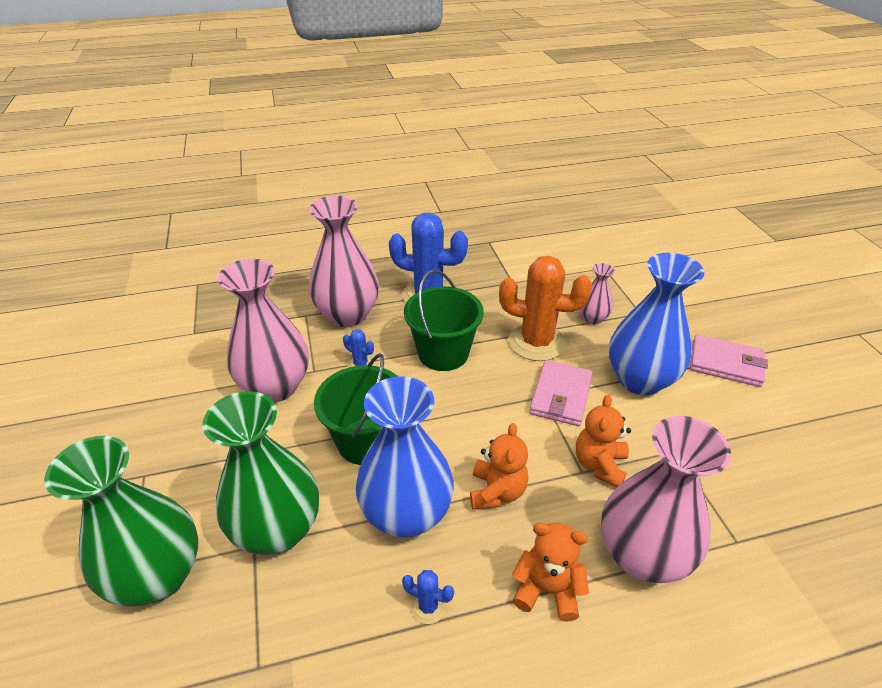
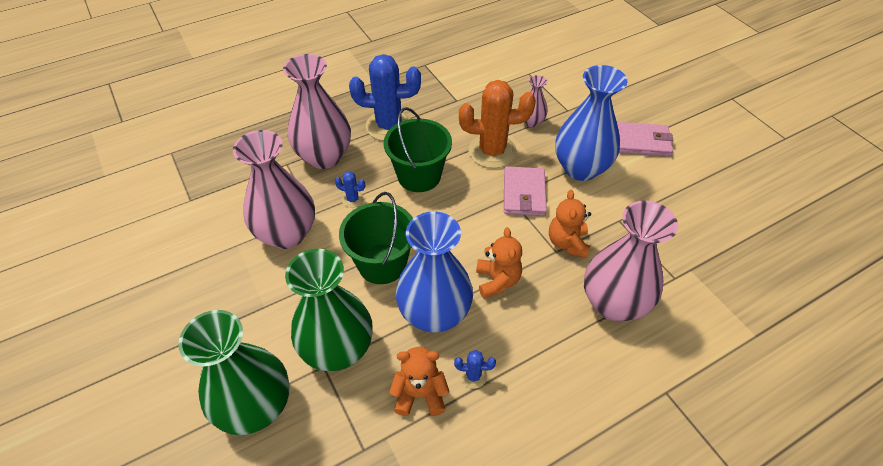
camera: 15 degrees left, 10 degrees up
(547, 589) = (554, 343): orange teddy bear -> orange teddy bear (420, 394)

